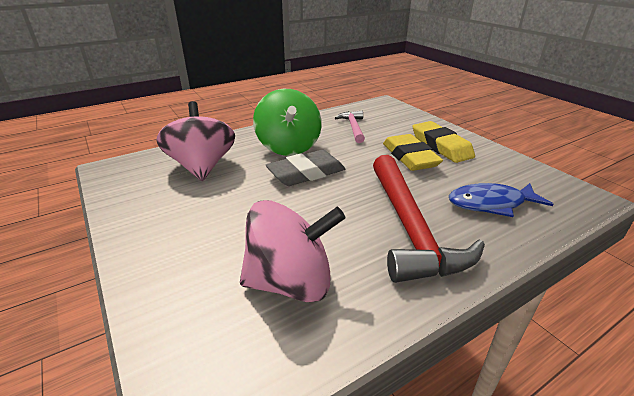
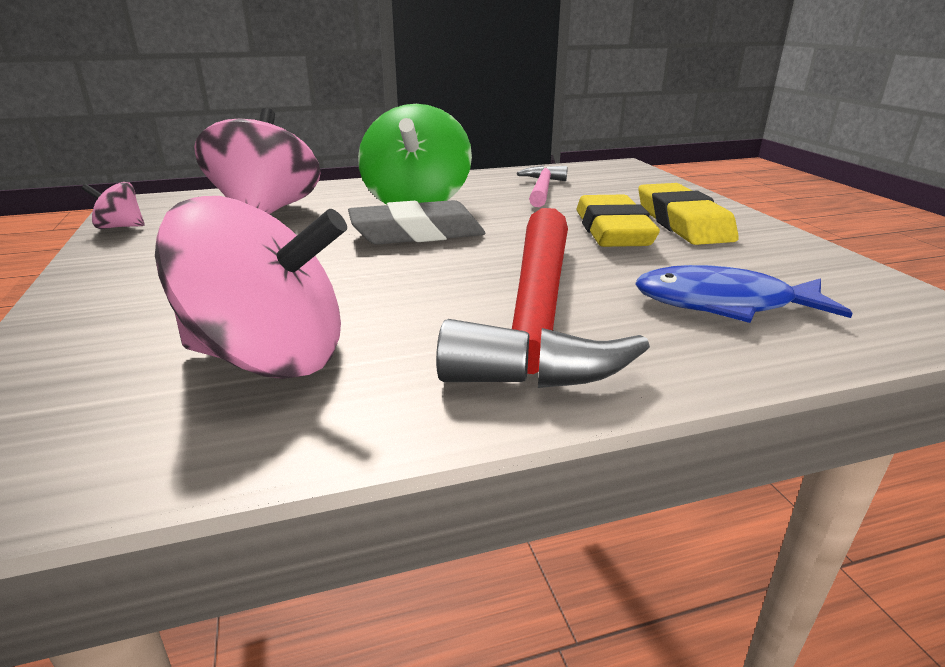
camera: 15 degrees right, 5 degrees down
(114, 193) = (120, 227): none -> pink spinning top

